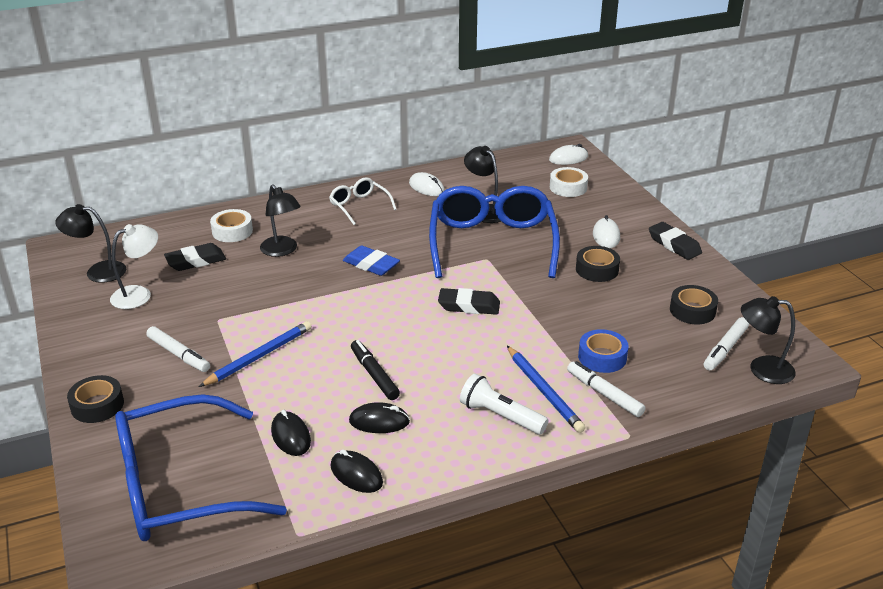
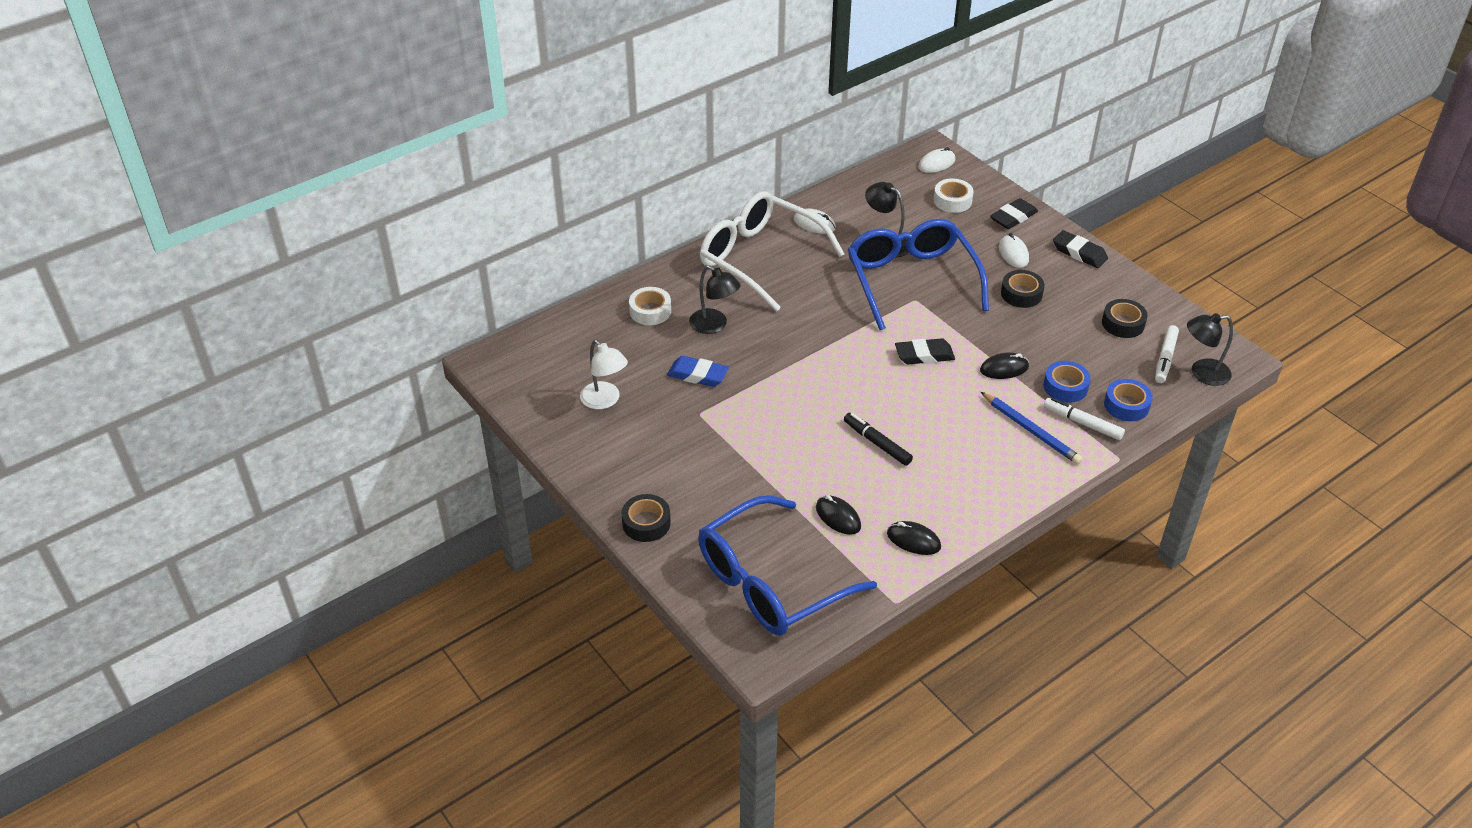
camera: 15 degrees left, 10 degrees up
(98, 272) = (546, 383): black lamp -> none
(139, 294) = (605, 401): white lamp -> white lamp turned 105 degrees clockwise
(179, 354) = (687, 458): white marker -> none
(196, 261) = (636, 353): black eraser -> black eraser (1013, 217)
(259, 356) = (763, 445): blue pencil -> none
(359, 206) = (759, 258): white glasses -> white glasses, size x2.12
(371, 265) = (810, 326): blue eraser -> blue eraser (698, 375)
(379, 421) = (906, 488): black mouse -> black mouse (1004, 368)
(500, 416) = (1006, 462): white flashlight -> none
(662, 385) = (1126, 405): none -> blue tape

